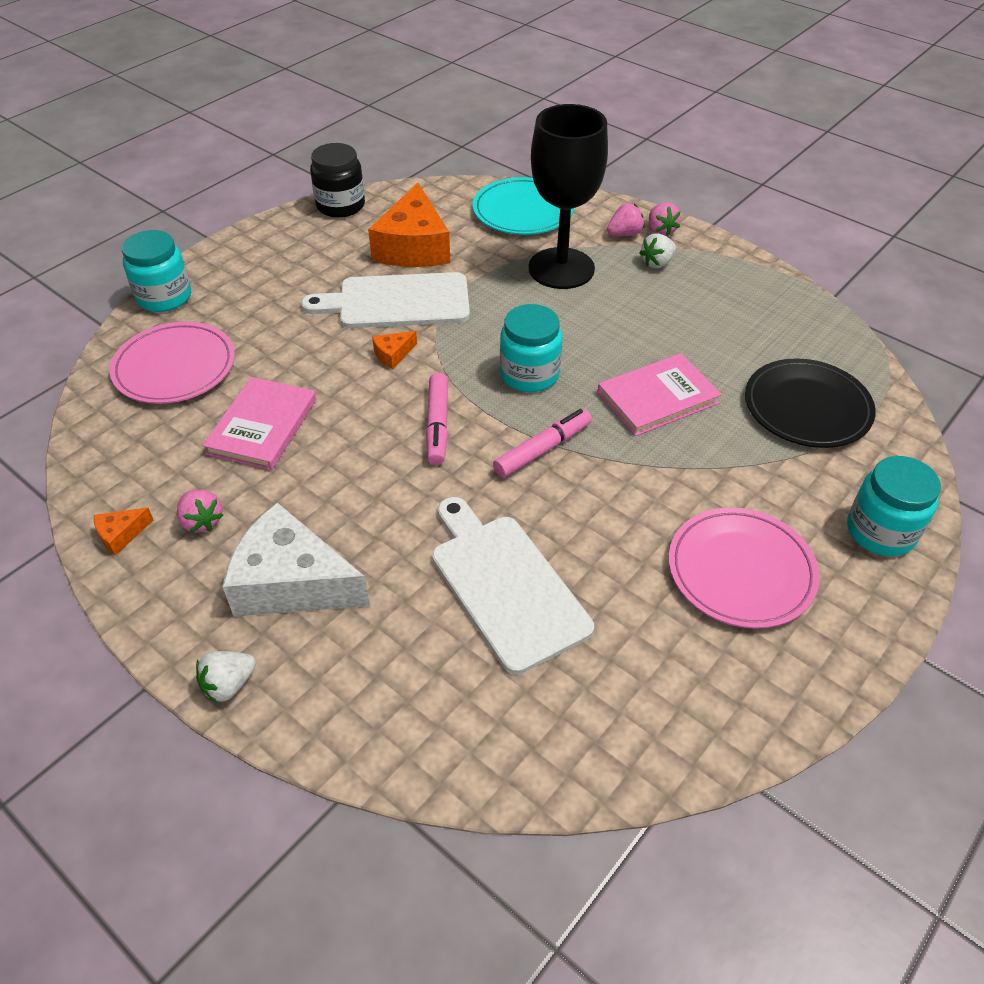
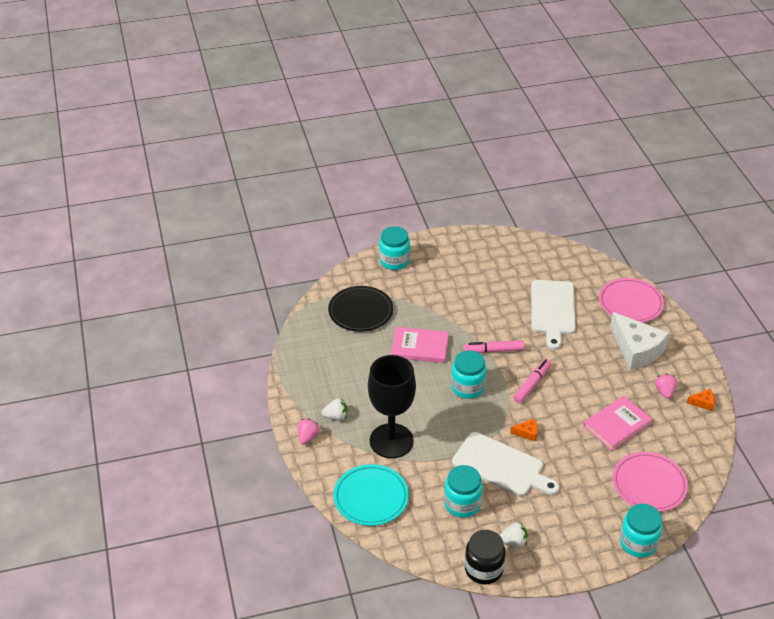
camera: 145 degrees left, 5 degrees down
(229, 685) = (676, 327): white strawberry -> white strawberry (513, 541)
(413, 247) = (462, 504): orange cheese -> turquoise jar
(624, 234) = (330, 446): pink strawberry -> none
(741, 571) = (460, 274): pink plate -> pink plate (630, 303)

